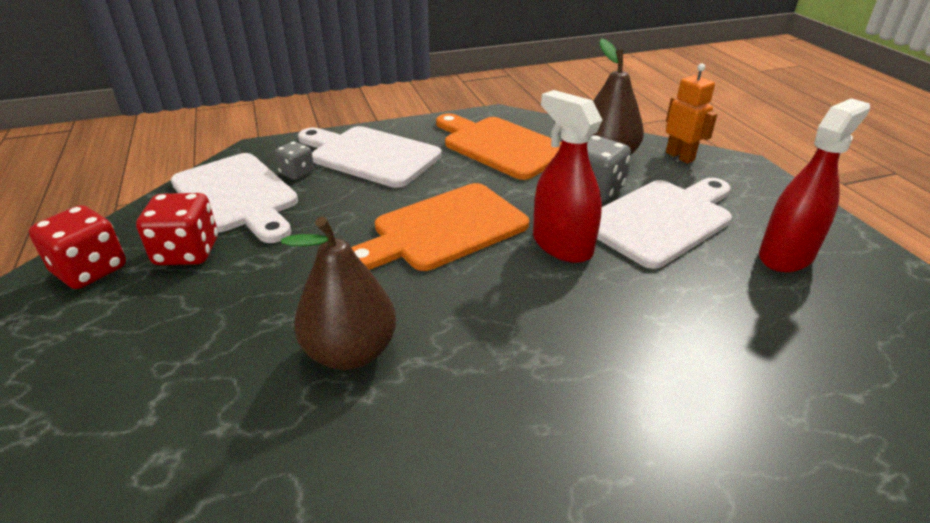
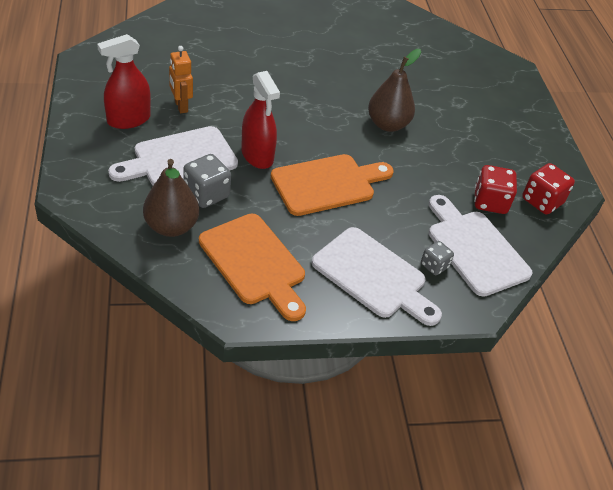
camera: 175 degrees left, 10 degrees up
(680, 156) = (108, 213): orange robot -> orange robot (181, 106)

